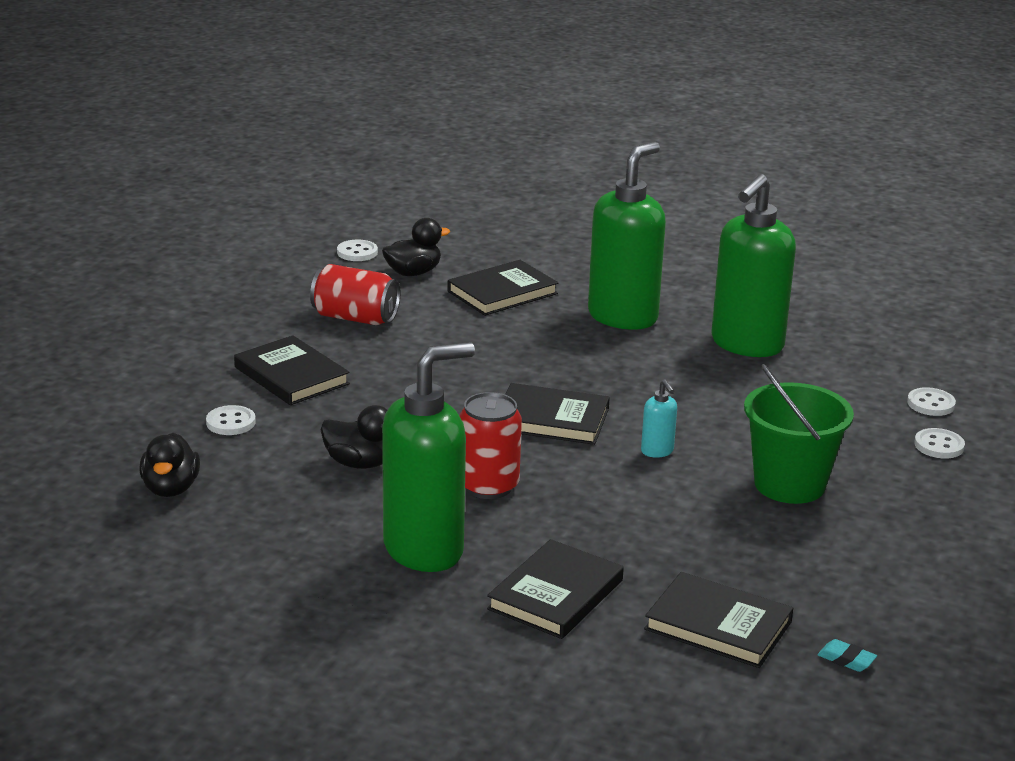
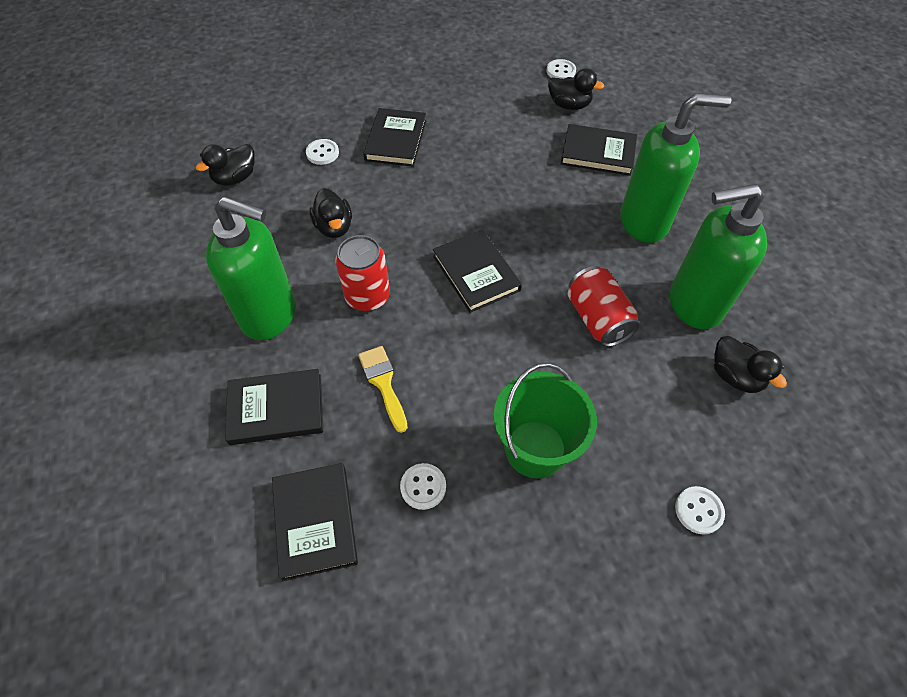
camera: 50 degrees right, 30 degrees up
(355, 318) = (487, 120): red can -> red can (597, 319)
(611, 524) = (383, 383): none -> yellow brush
(657, 451) = (496, 349): turquoise soap dispenser -> none
(841, 367) = (735, 376): none -> black duck
(846, 659) = (337, 632): turquoise eraser -> none
(931, 404) = (754, 466): white button -> white button (423, 487)

